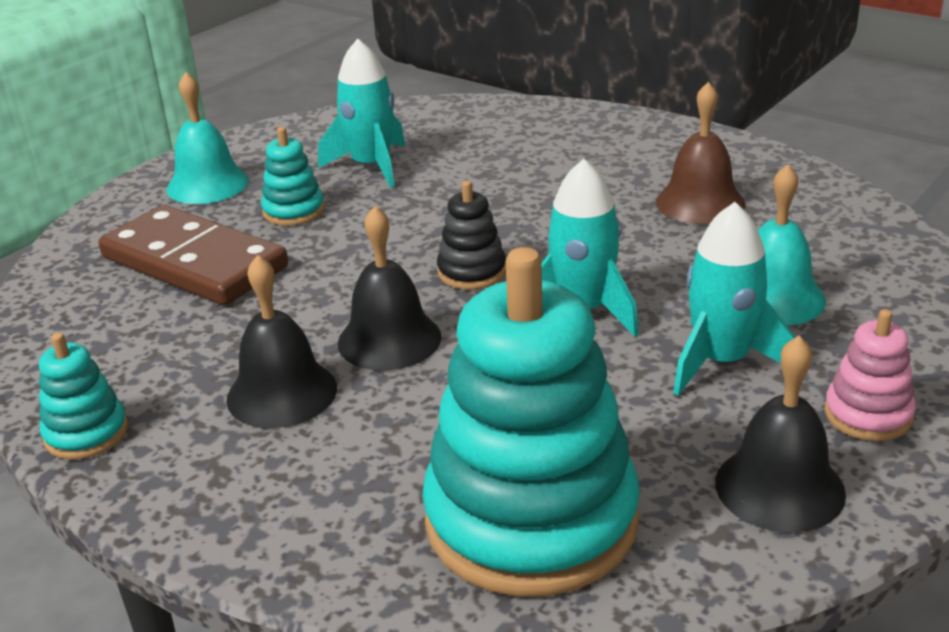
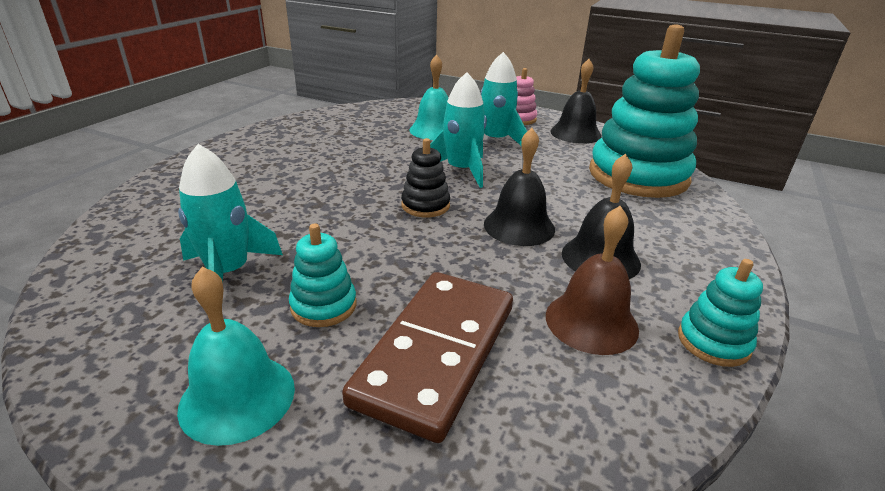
camera: 105 degrees left, 0 degrees up
(700, 203) = (330, 143): brown bell -> brown bell (591, 322)

